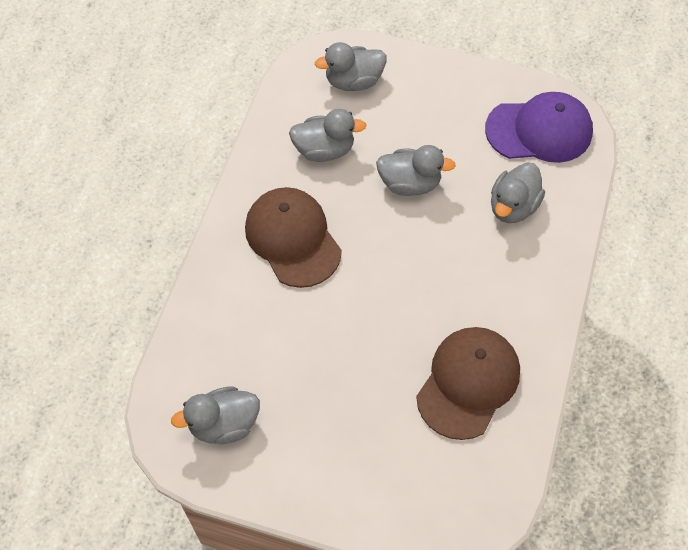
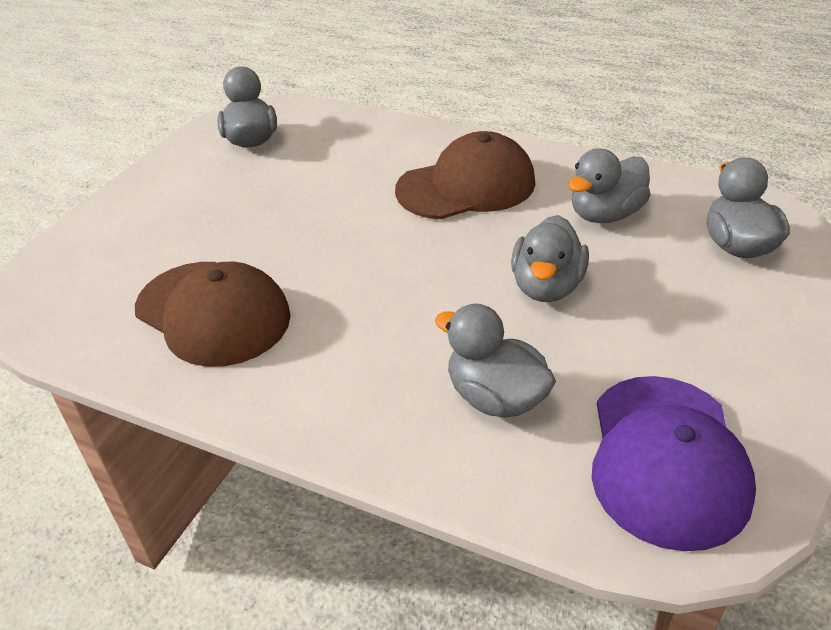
camera: 100 degrees right, 20 degrees down
(324, 150) = (605, 214): grey duck -> grey duck turned 45 degrees clockwise

